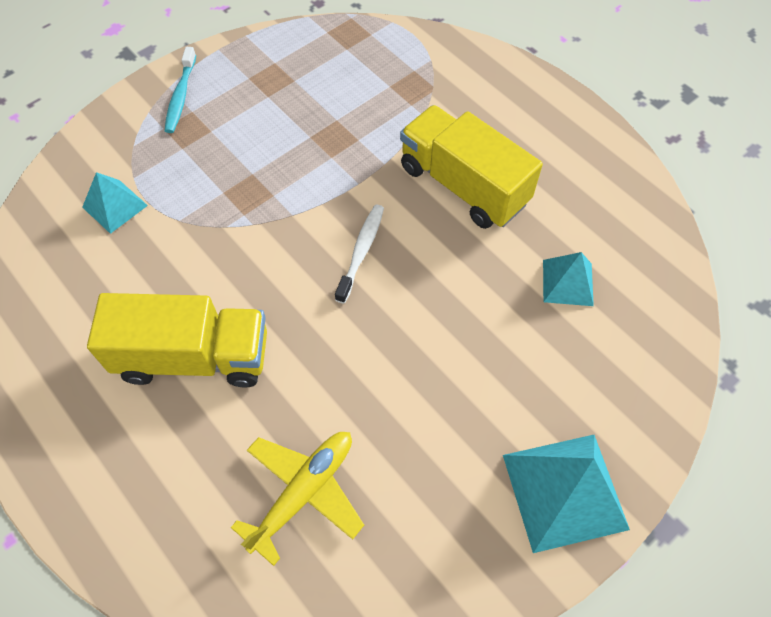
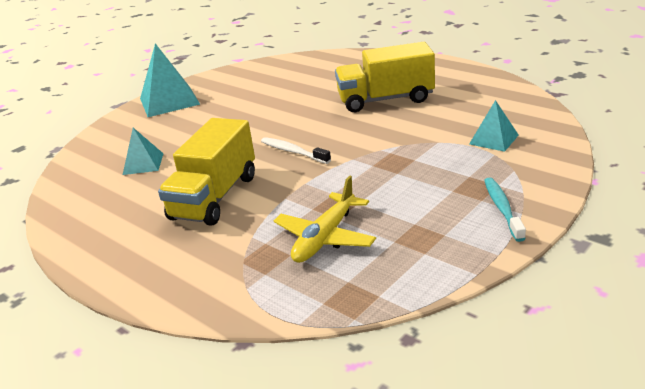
camera: 175 degrees right, 30 degrees down
(304, 492) = (303, 80): yellow plane -> yellow plane (325, 238)
(361, 251) = (293, 152): white toothbrush -> white toothbrush turned 120 degrees clockwise
(463, 185) = (215, 197): yellow truck -> yellow truck turned 75 degrees clockwise

